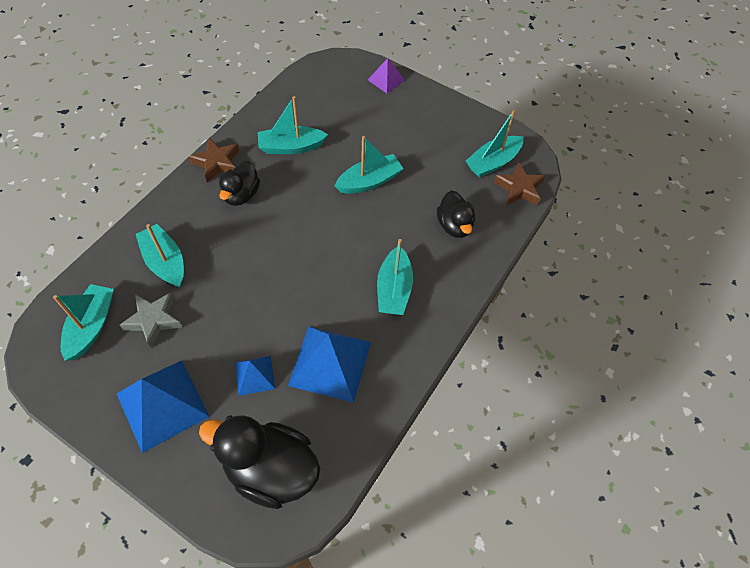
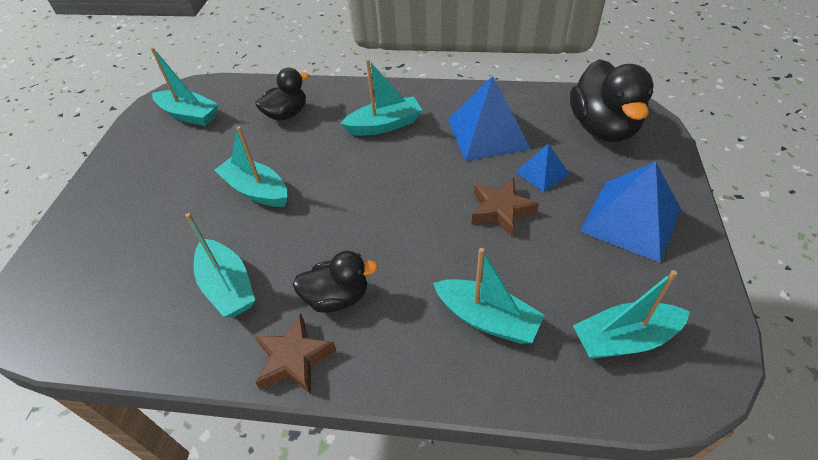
camera: 110 degrees left, 10 degrees down
(153, 320) = (563, 282): grey star -> none
(165, 262) = (487, 319): turquoise boat -> turquoise boat turned 90 degrees counterclockwise
(386, 80) = (61, 243): purple pyramid -> none
(519, 188) = (219, 91): brown star -> brown star (501, 210)

